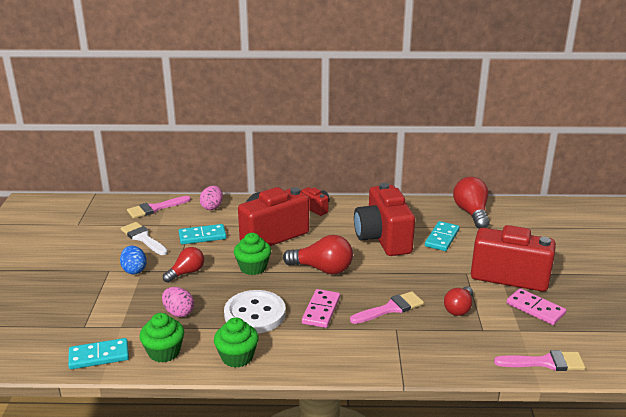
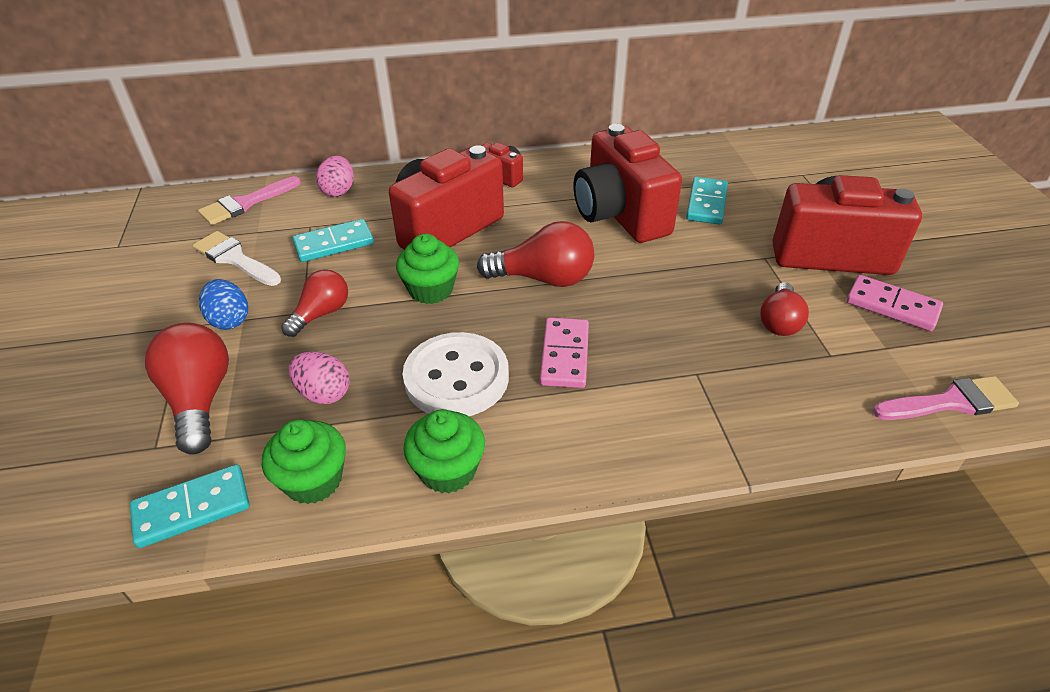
camera: 10 degrees left, 15 degrees up
(390, 308) = (674, 336): pink brush -> none
(471, 213) = (733, 159): red light bulb -> red light bulb (200, 400)

